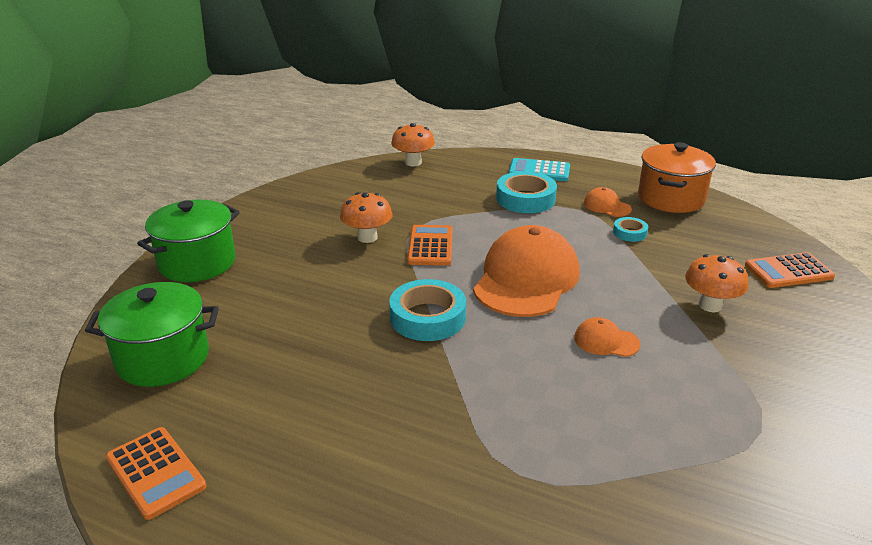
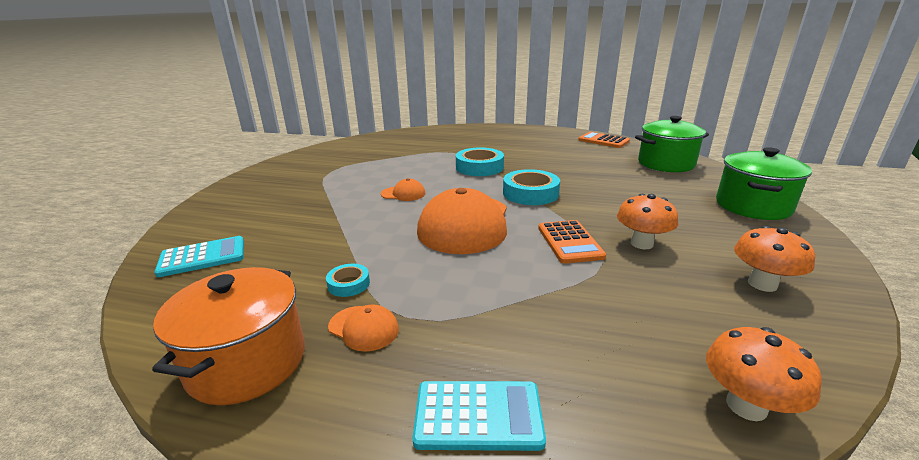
camera: 170 degrees right, 5 degrees down
(525, 199) = (488, 327): turquoise tape -> turquoise tape (479, 167)
(710, 305) = (311, 221): orange mushroom -> orange mushroom (762, 284)
(788, 271) = (202, 257): orange calculator -> turquoise calculator

